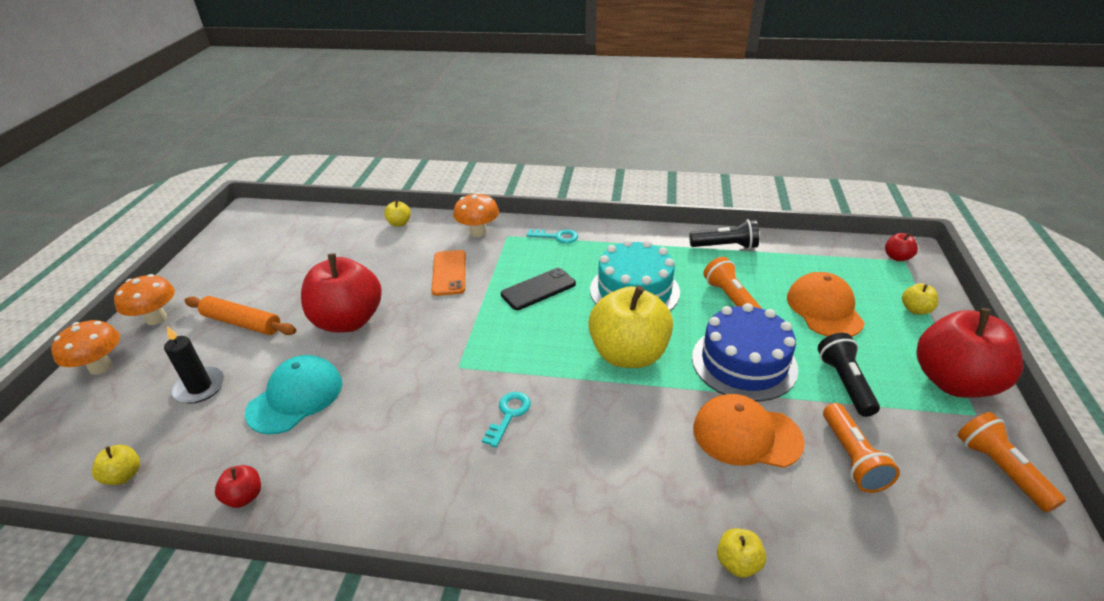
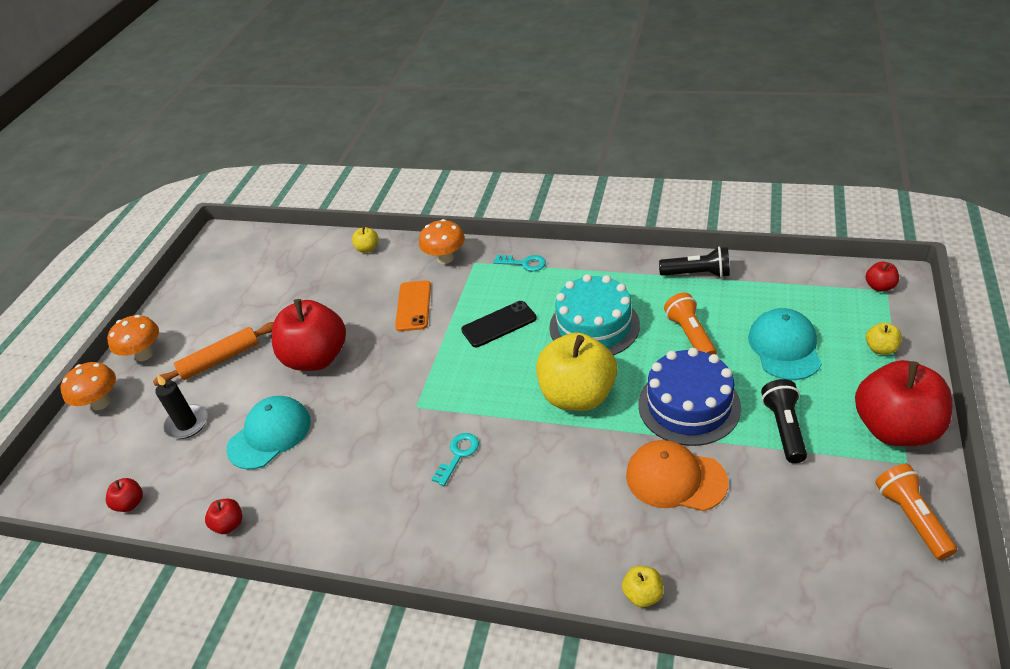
camera: 10 degrees right, 5 degrees up
(124, 475) = (130, 503): yellow apple -> red apple
(242, 323) = (220, 360): orange rolling pin -> orange rolling pin turned 60 degrees counterclockwise
(824, 309) = (784, 347): orange cap -> turquoise cap
(852, 458) = (770, 503): orange flashlight -> none

